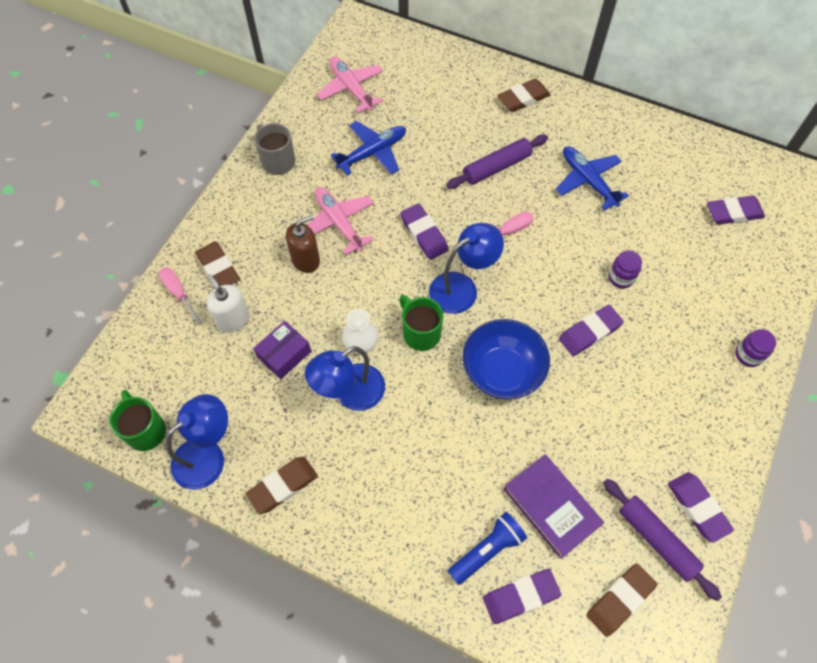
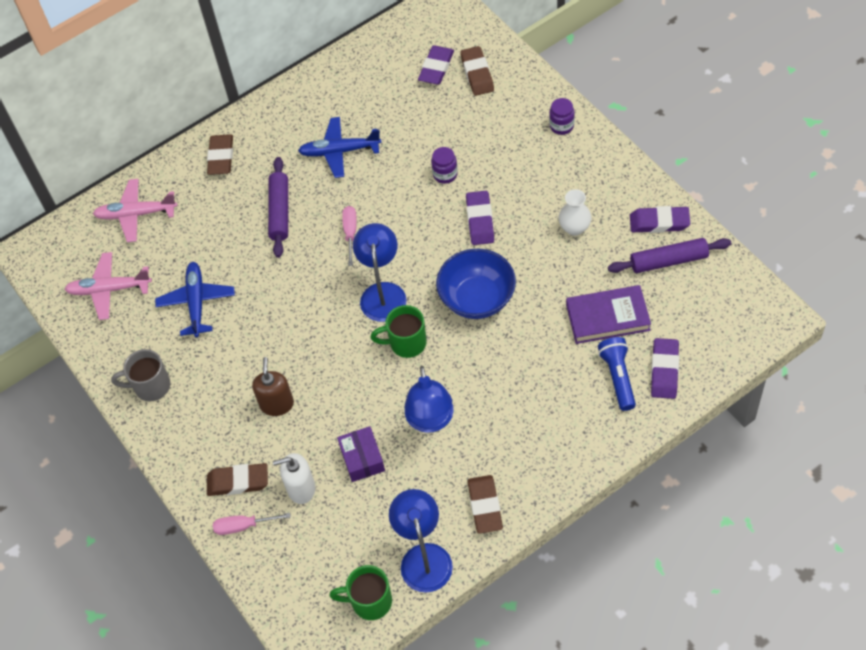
camera: 55 degrees left, 5 degrees down
(339, 223) = (255, 361): pink plane -> pink plane (136, 214)
(361, 344) = (389, 393): white vase -> white vase (574, 228)
(424, 234) = (311, 298): purple eraser -> none
(620, 600) = (699, 307): brown eraser -> brown eraser (477, 74)

